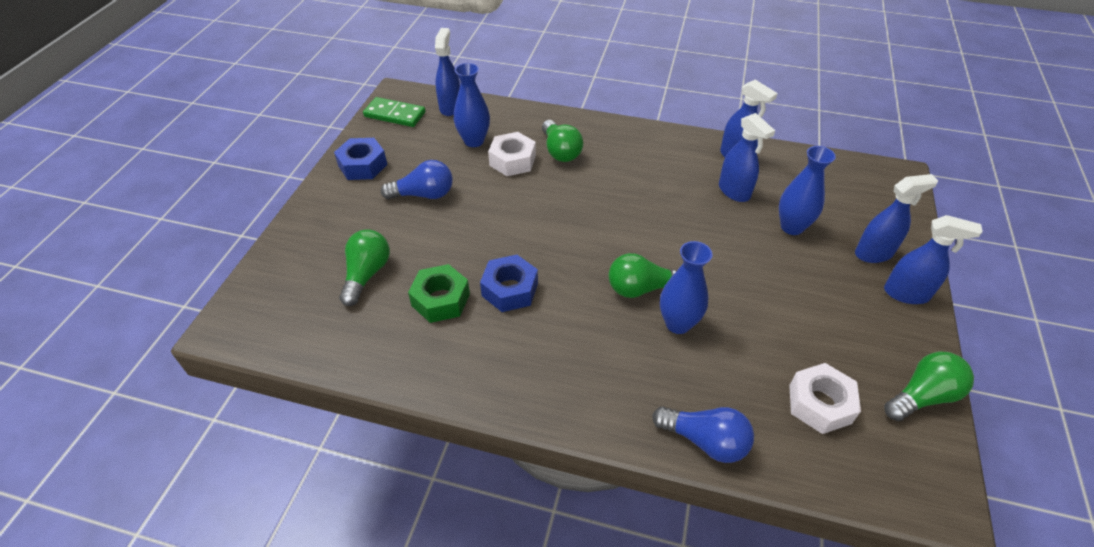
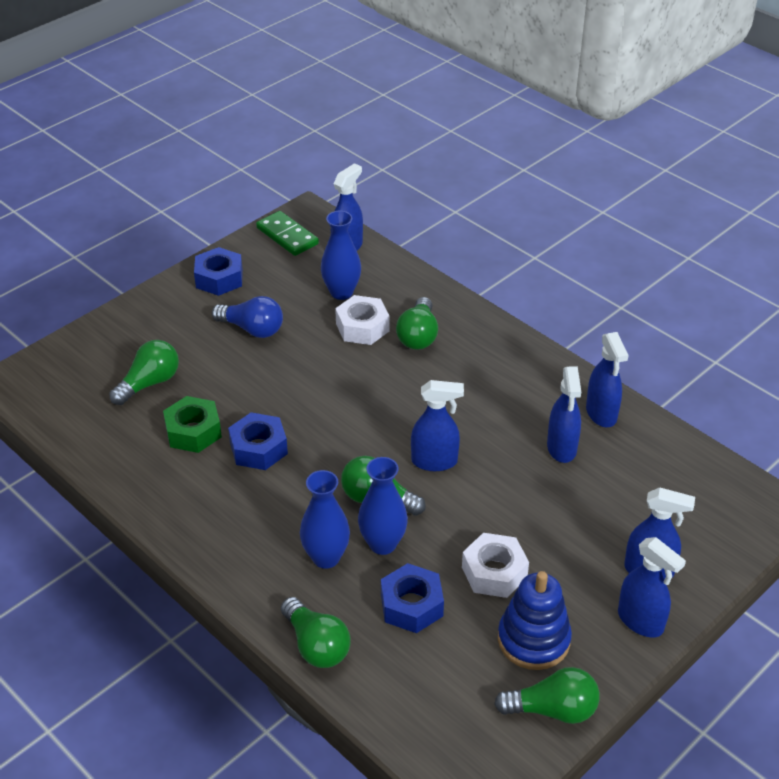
camera: 30 degrees right, 5 degrees down
(656, 239) = (434, 461): none -> blue spray bottle
(705, 441) = (316, 645): blue light bulb -> green light bulb
(745, 364) = (411, 605): none -> blue nut
(792, 227) = (587, 508): blue vase -> blue vase (326, 557)
(819, 404) = (447, 668): white nut -> white nut (494, 572)
(855, 346) = (533, 640): none -> blue stacking toy

